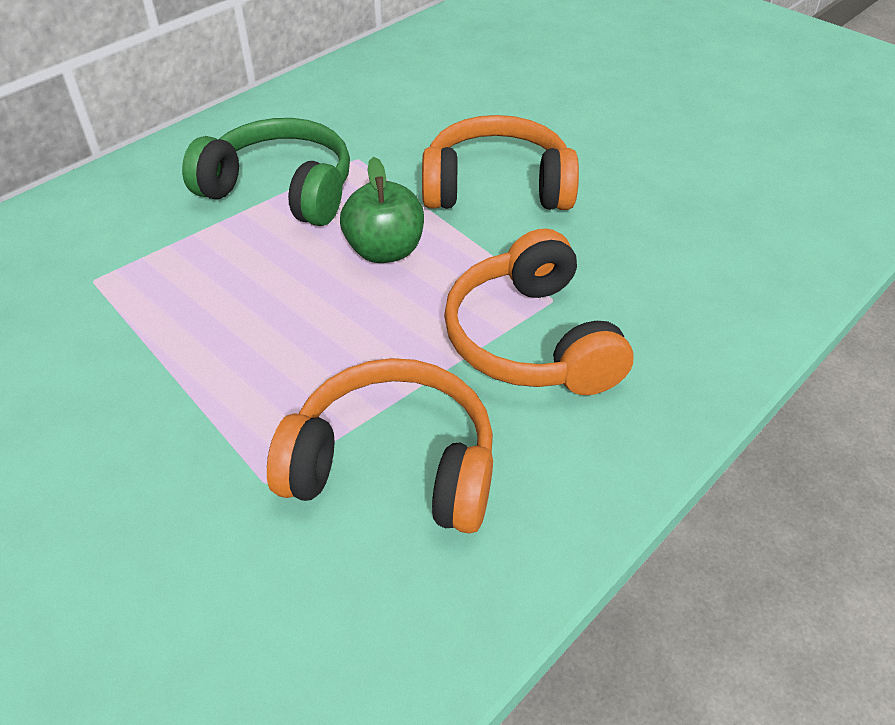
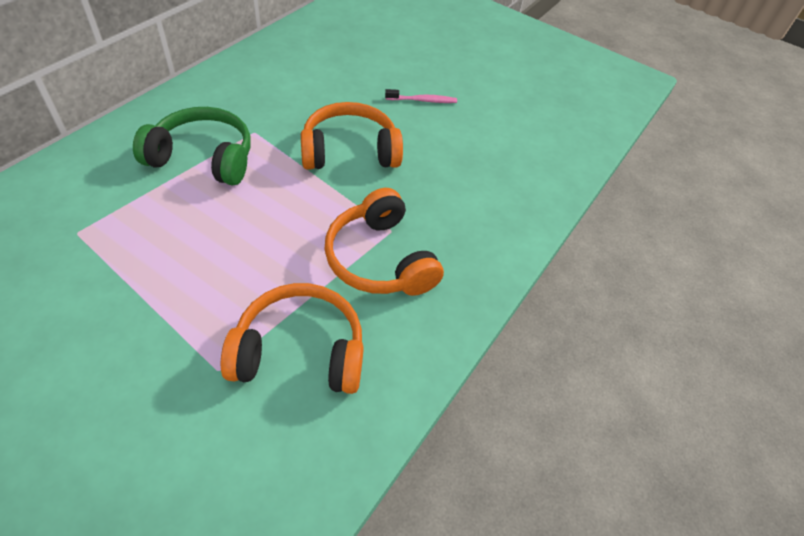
camera: 15 degrees left, 5 degrees up
(385, 251) = (280, 201): green apple -> none
(614, 121) = (422, 100): none -> pink toothbrush

